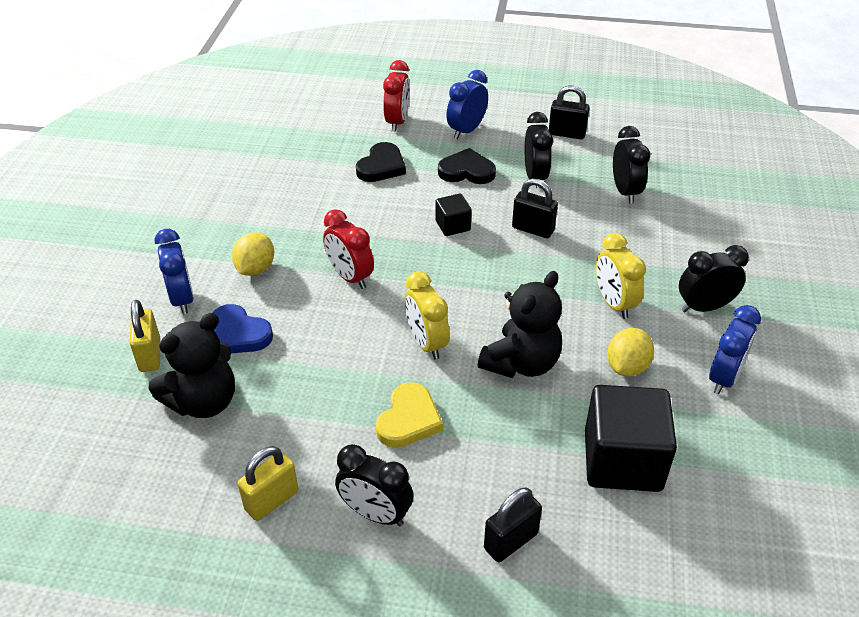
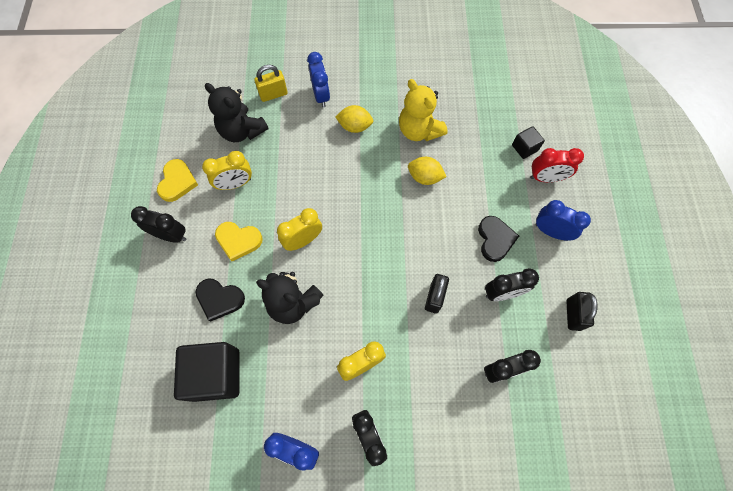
camera: 80 degrees right, 25 degrees up
(182, 299) = (321, 95): blue clock -> blue clock turned 75 degrees counterclockwise
(238, 334) = (296, 133): blue heart -> none
(271, 500) = (177, 182): yellow padlock -> yellow heart
(289, 209) = (419, 130): none -> yellow teddy bear
(304, 417) = (235, 184): none -> yellow clock
(350, 277) = (357, 182): red clock -> none
(376, 513) = (171, 235): black clock -> black clock turned 90 degrees clockwise
(381, 166) = (483, 178): black heart -> black heart (220, 299)
(453, 226) = (425, 239): black cube -> black cube (524, 148)
(511, 541) = (155, 310): black padlock -> none
(627, 366) = (298, 376): yellow lemon -> yellow lemon (424, 177)

